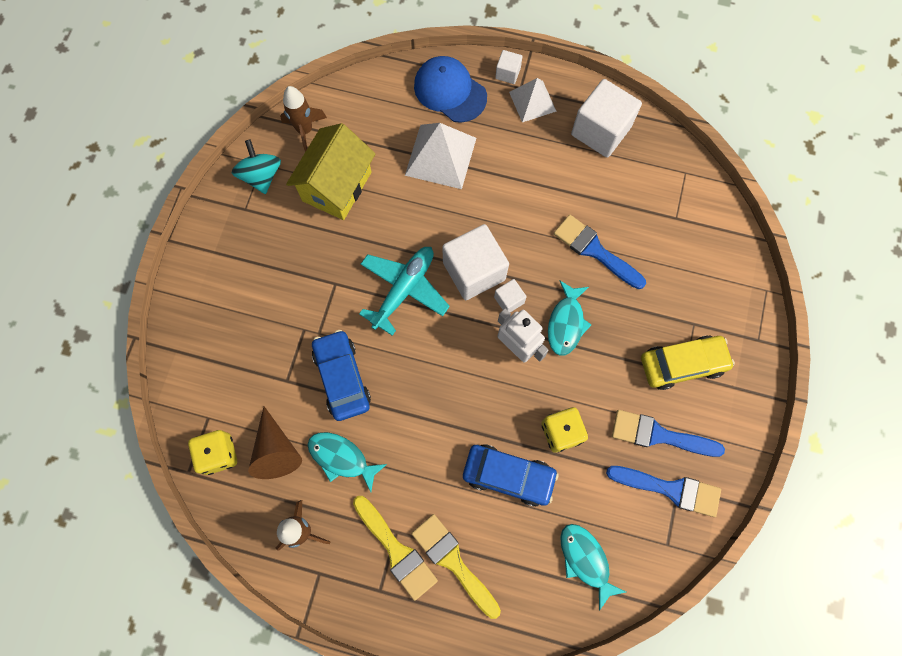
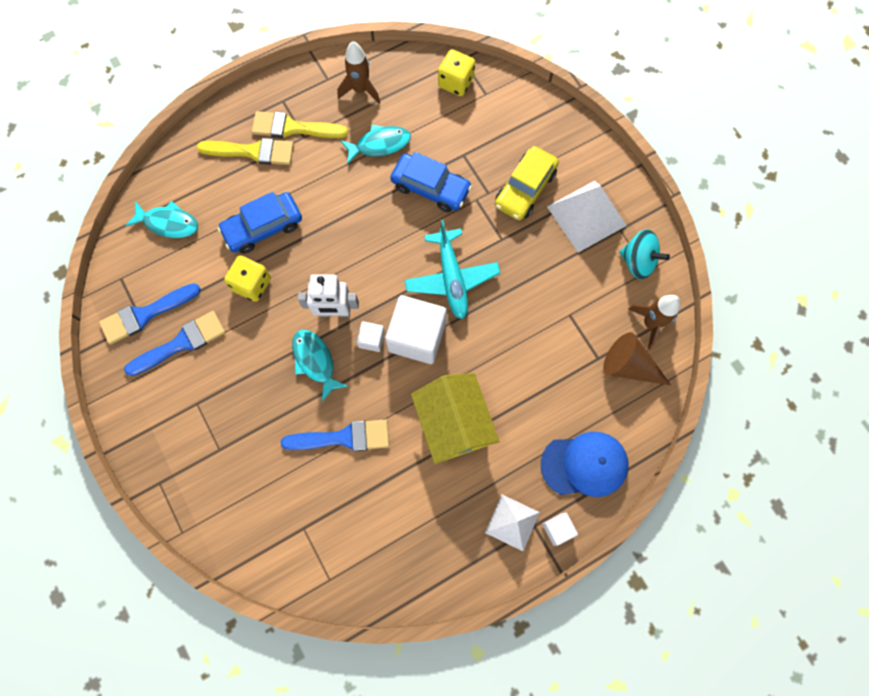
camera: 135 degrees right, 0 degrees up
(276, 450) = (424, 114): brown cone -> brown cone (629, 366)
(337, 186) = (578, 305): yellow house -> yellow house (453, 424)
(440, 156) = (532, 401): white pyramid -> white pyramid (586, 215)
(600, 131) = (432, 550): white cube -> none
(682, 364) = (204, 409): yellow car -> yellow car (525, 189)

